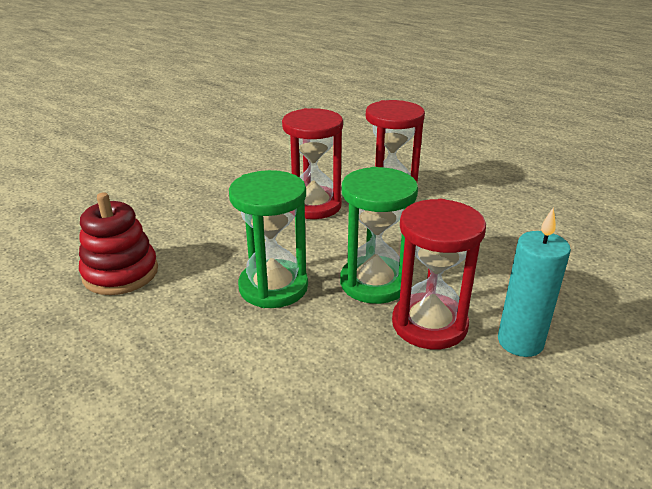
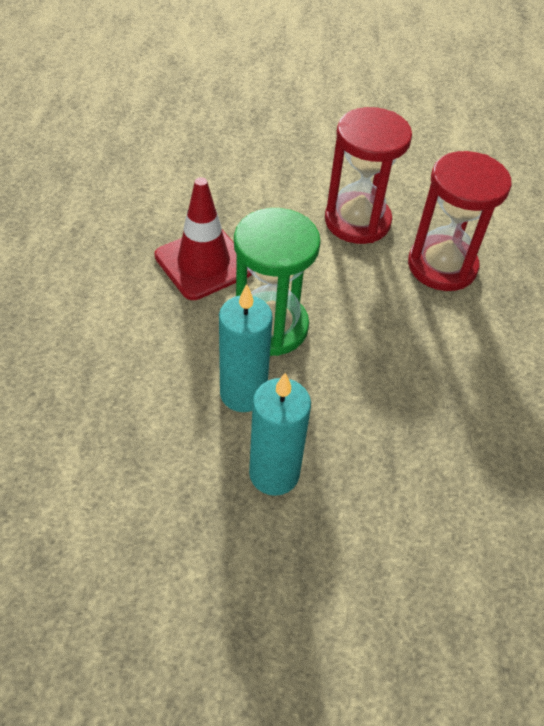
camera: 50 degrees right, 20 degrees up
(120, 273) = (141, 166): red stacking toy -> none
(273, 287) = (203, 263): green hourglass -> red traffic cone
(429, 324) = (243, 393): red hourglass -> turquoise candle

